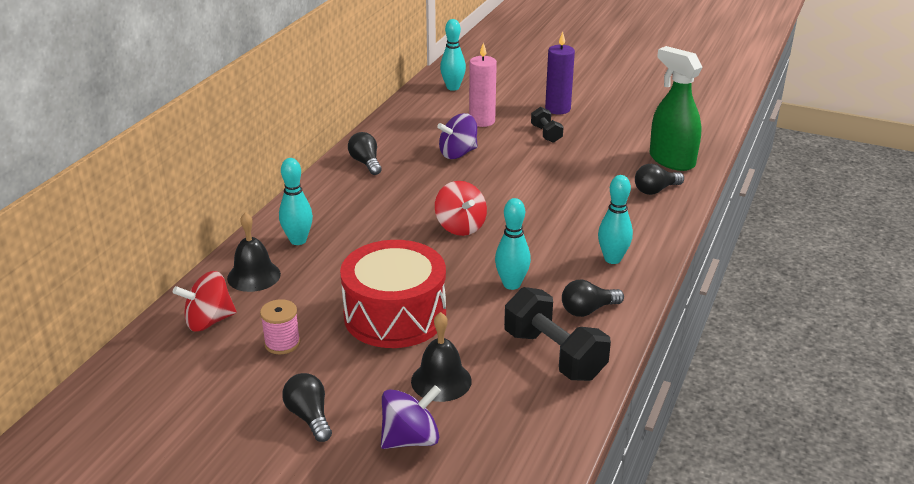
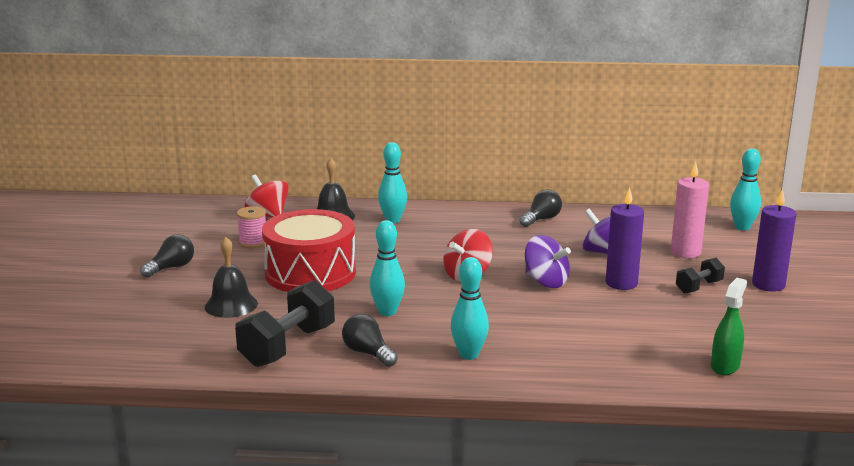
camera: 70 degrees right, 10 degrees down
(410, 439) = (156, 306): purple spinning top -> purple spinning top (546, 282)
(521, 161) = (621, 283): none -> purple candle
(655, 190) = (639, 363): black light bulb -> none
(671, 160) = (725, 366): green spray bottle -> green spray bottle, size x0.59

